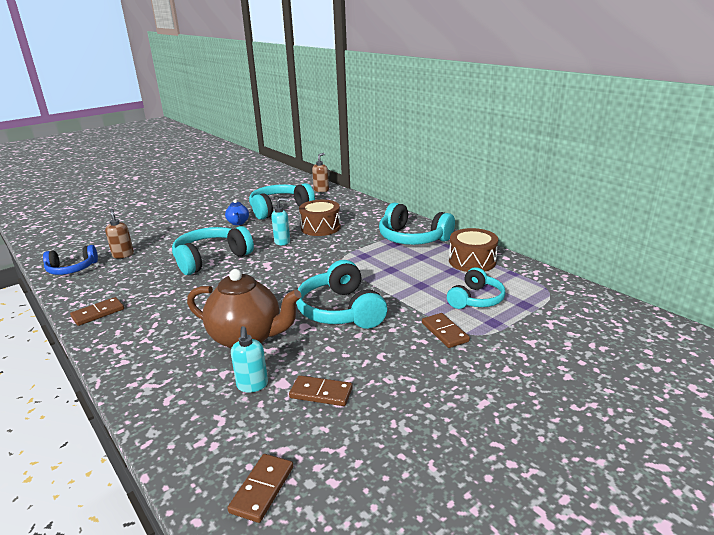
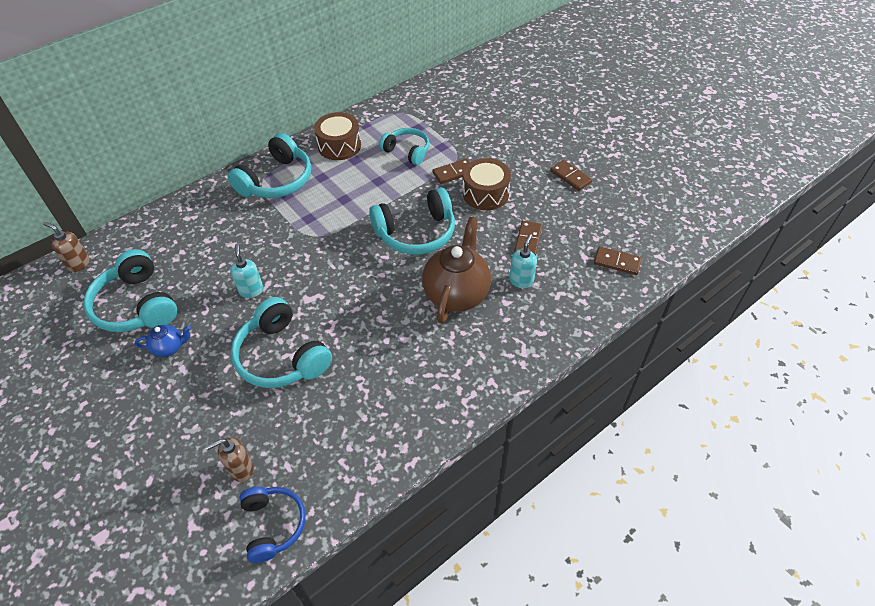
camera: 90 degrees left, 25 degrees up
(98, 313) = (401, 439): brown domino -> brown domino (570, 177)
(252, 385) = (521, 281): turquoise soap dispenser -> turquoise soap dispenser turned 60 degrees counterclockwise
(320, 227) = (220, 257): brown drum -> brown drum (485, 193)

